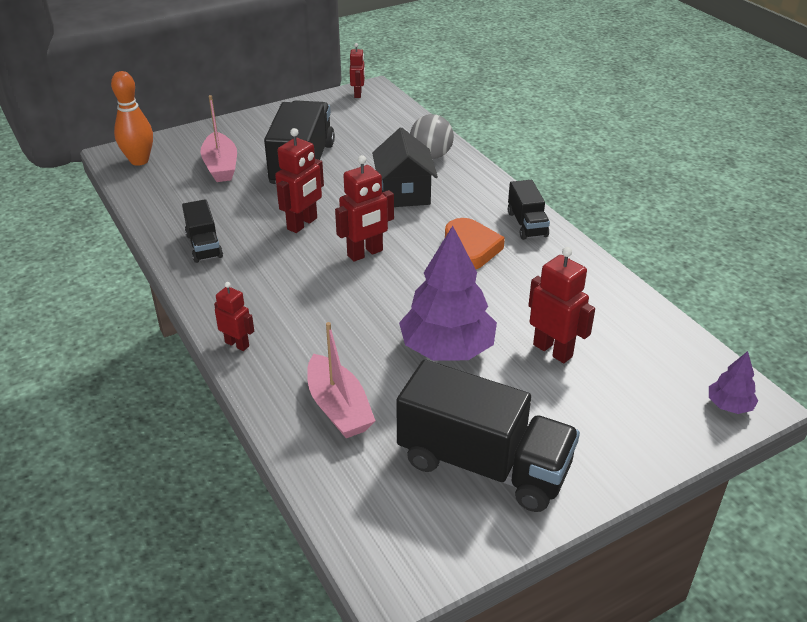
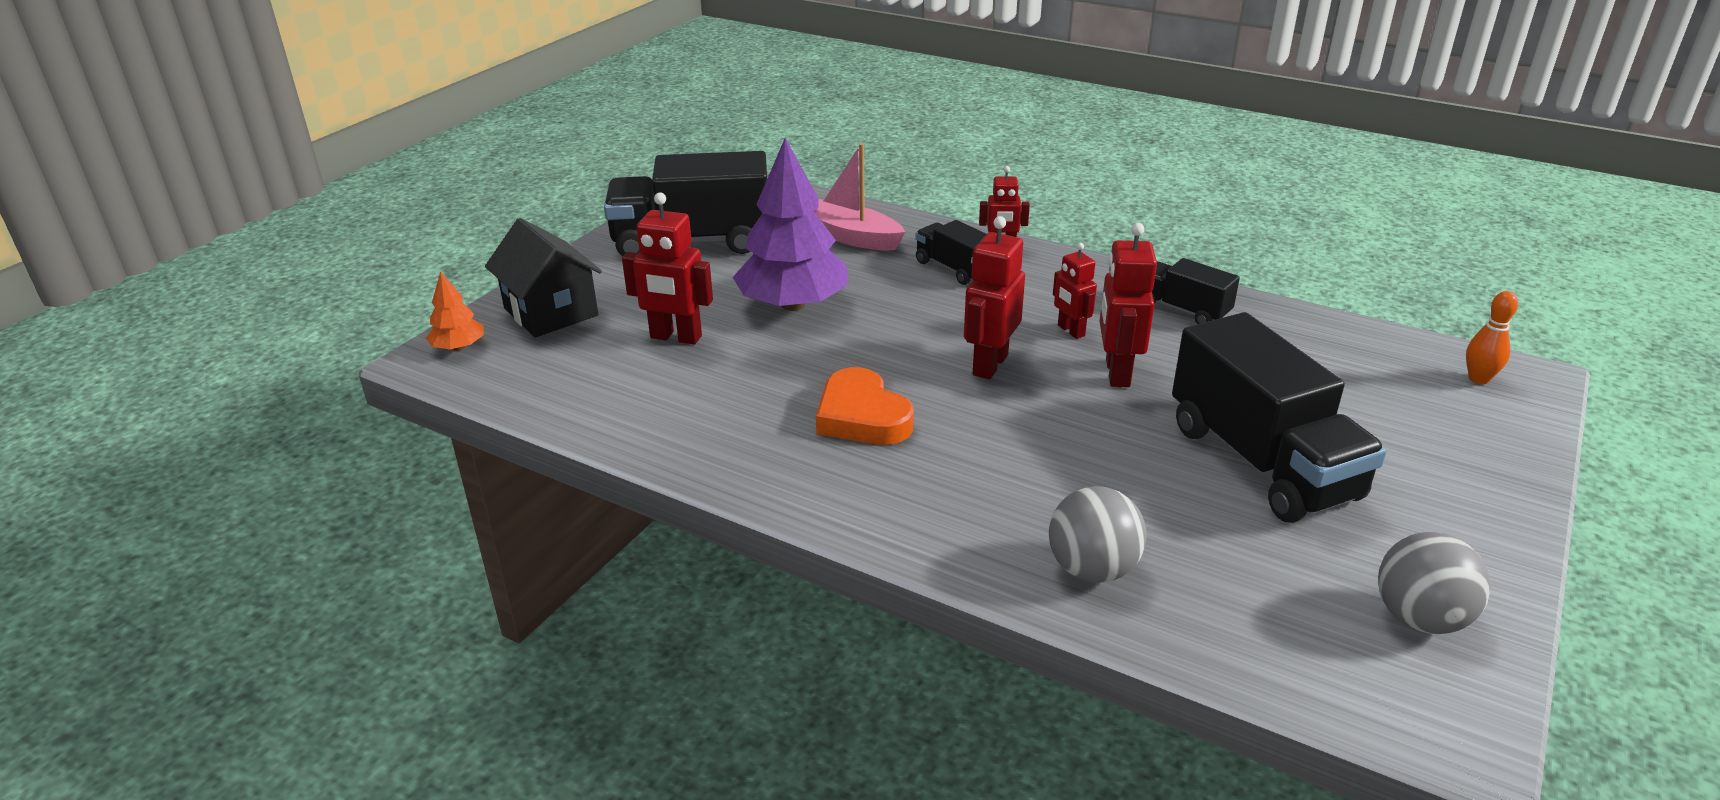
camera: 150 degrees right, 5 degrees down
(139, 161) = (1478, 379): orange bowling pin -> orange bowling pin, size x0.60
(221, 166) = (1363, 413): pink boat -> none
(334, 110) = (1419, 618): none -> grey ball
(358, 94) = (1458, 698): red robot -> red robot (1070, 331)
(404, 193) = (1045, 471): black house -> black house (551, 312)
(527, 224) = (809, 486): black truck -> black truck (954, 269)
(729, 405) = (459, 347): purple tree -> orange tree

